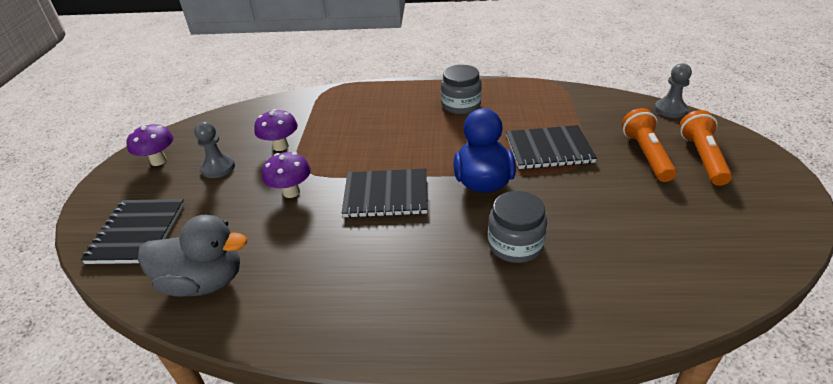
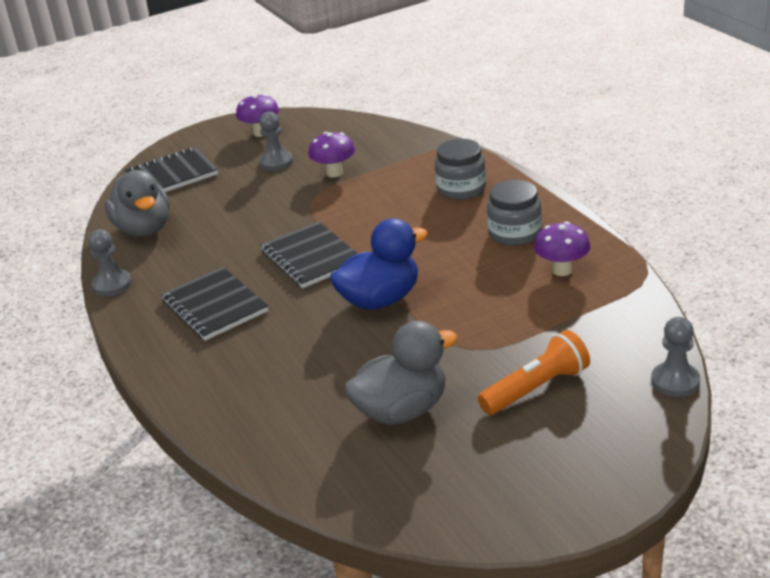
camera: 60 degrees right, 5 degrees down
(275, 339) = (112, 285): none -> grey pawn
(291, 192) = (274, 211): purple mushroom -> purple mushroom (562, 270)
(515, 244) = (298, 351): grey jar -> grey jar (461, 189)
(549, 149) = (480, 319): black notebook -> black notebook (214, 306)
(635, 217) = (402, 410): none -> grey duck
(702, 158) = (572, 432): orange flashlight -> none

